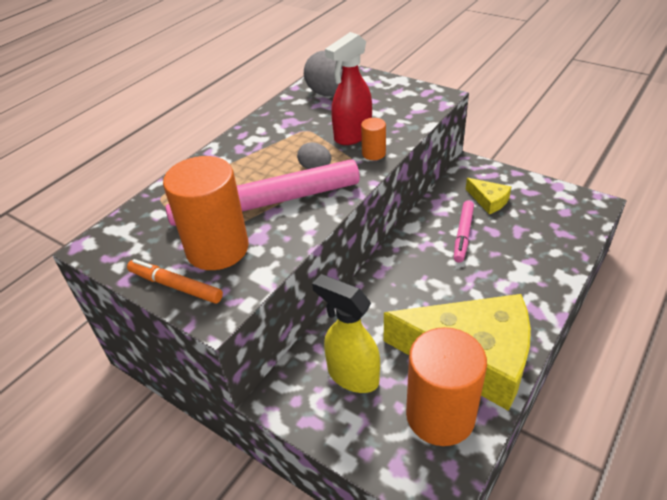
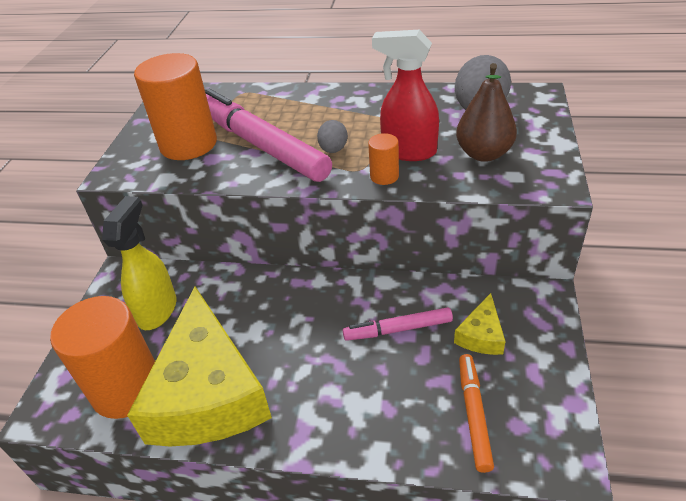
camera: 65 degrees right, 0 degrees up
(175, 286) = (138, 144): orange marker -> orange marker (473, 414)
(384, 108) = (484, 154): none -> brown pear

